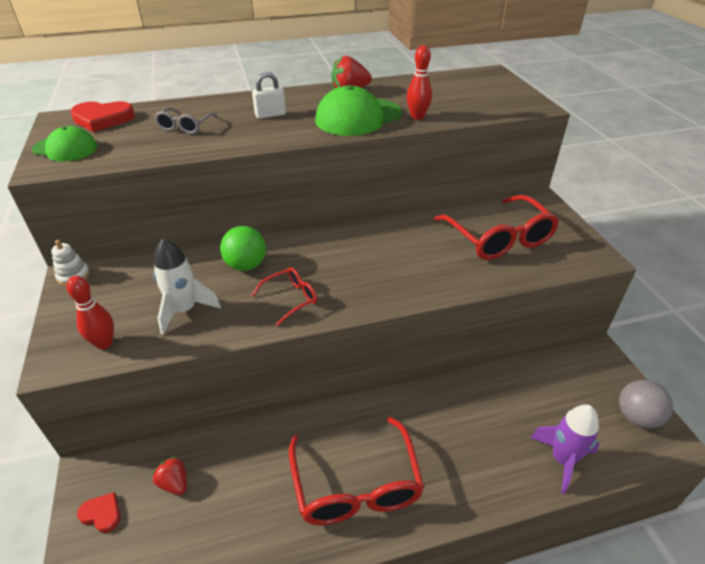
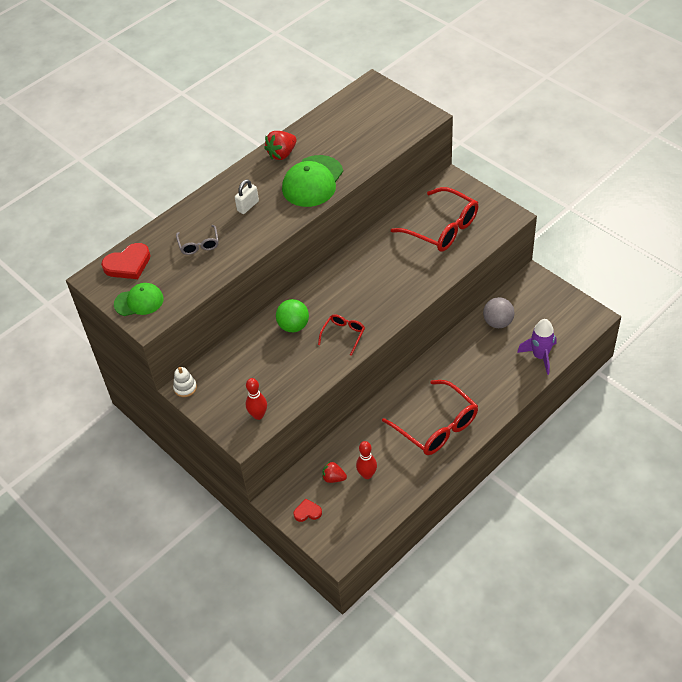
camera: 25 degrees left, 10 degrees up
(184, 310) = (285, 373): white rocket -> none
(417, 117) = (353, 164): red bowling pin -> red bowling pin (367, 475)
(636, 417) = (570, 310): grey ball -> grey ball (498, 322)

